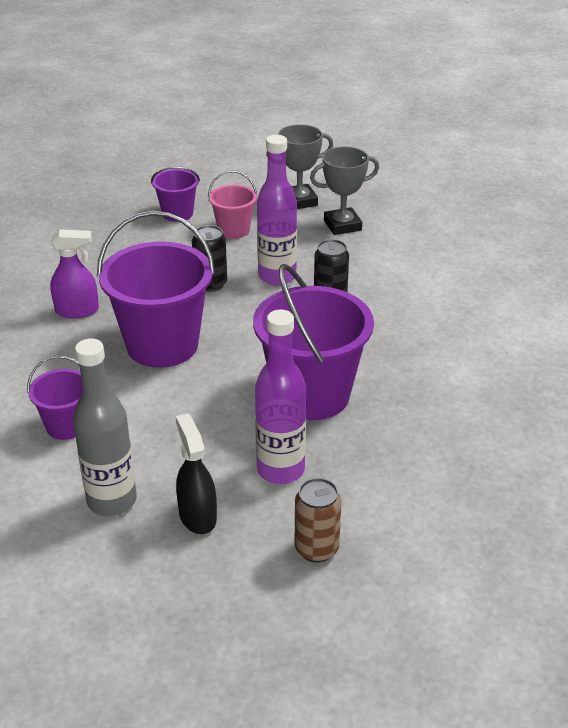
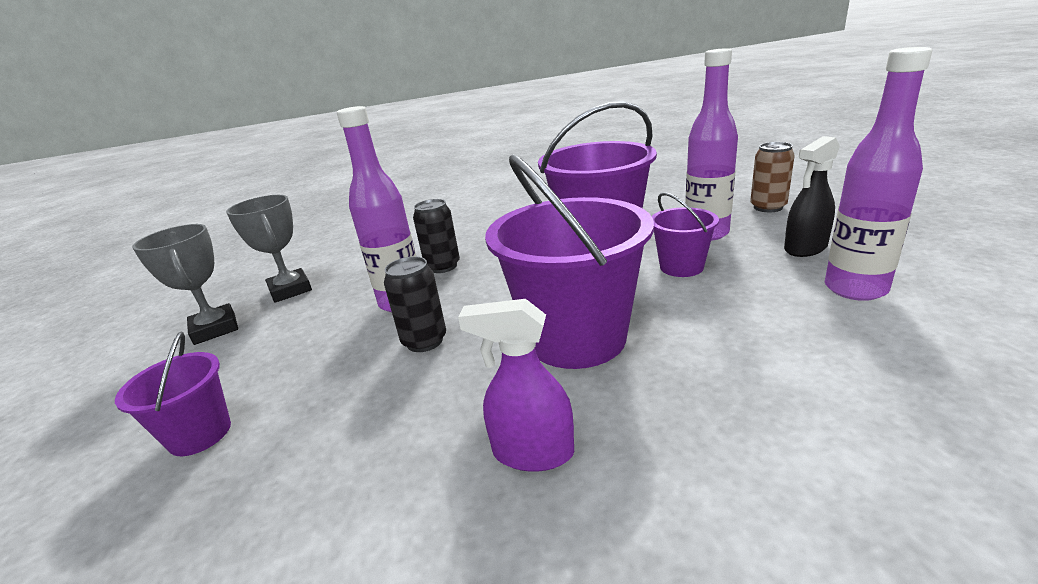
camera: 100 degrees left, 10 degrees down
(66, 426) = (796, 358): purple bucket -> purple bucket (681, 267)
(77, 311) = (532, 452): purple spray bottle -> purple spray bottle turned 60 degrees counterclockwise
(112, 501) = (855, 289): grey bottle -> purple bottle
(233, 230) = (279, 360): pink bucket -> none

